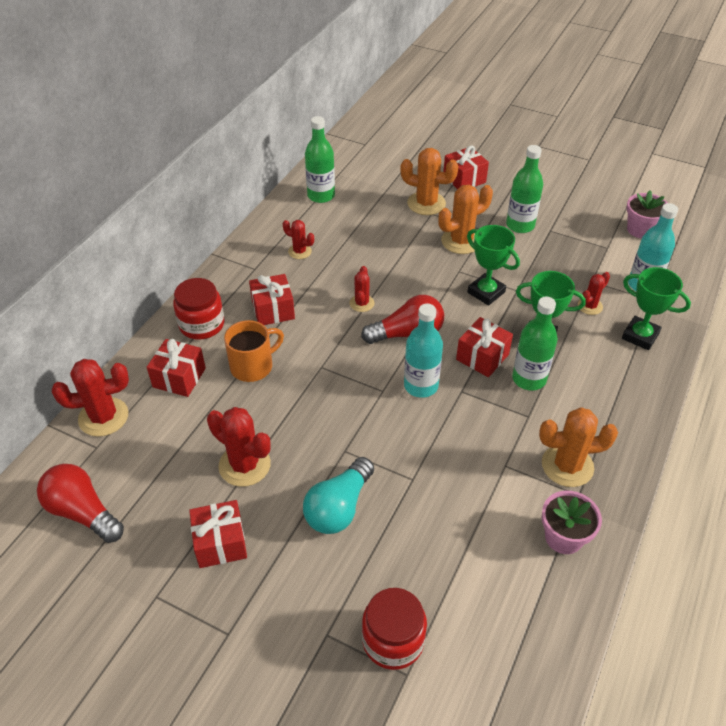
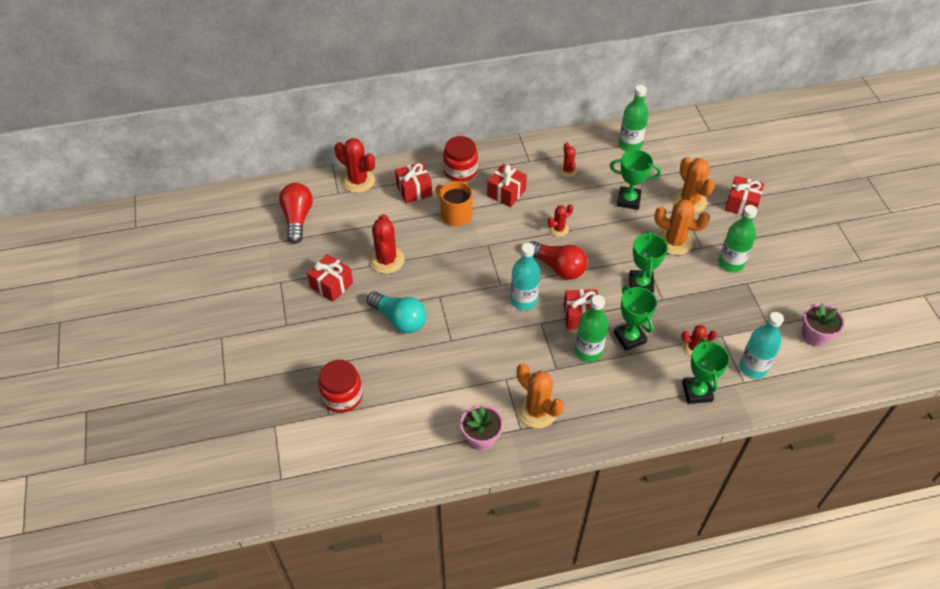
camera: 50 degrees right, 5 degrees up
(253, 366) = (455, 215): orange mug -> orange mug turned 150 degrees counterclockwise
(339, 507) = (399, 319): turquoise light bulb -> turquoise light bulb turned 135 degrees counterclockwise
(382, 237) = (628, 200): none -> green trophy

